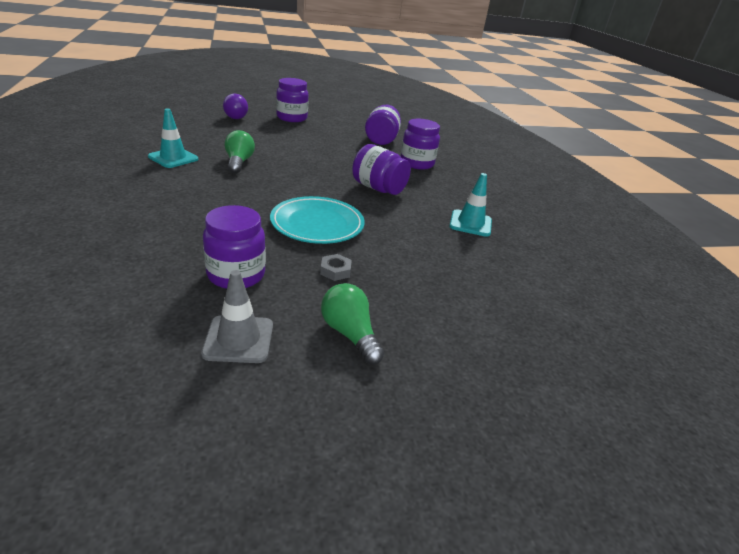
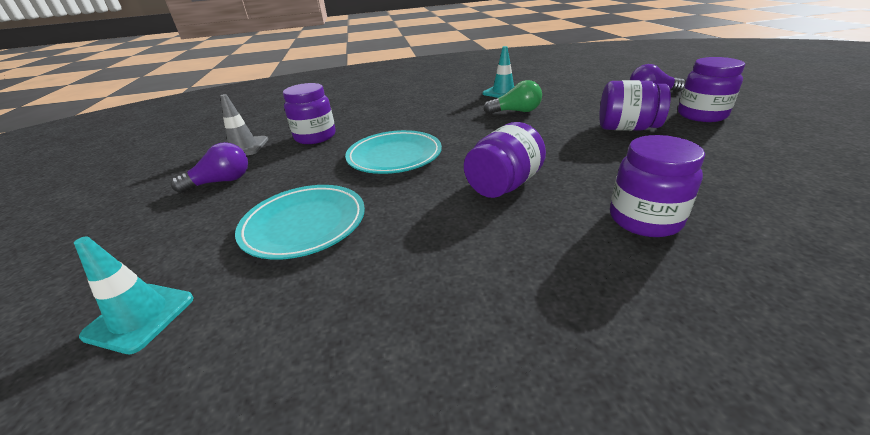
camera: 100 degrees right, 0 degrees up
(335, 271) = (309, 170): grey nut -> none
(350, 334) = (221, 182): green light bulb -> purple light bulb
(381, 140) = (723, 182): purple jar -> purple jar (626, 128)
(432, 265) = (304, 225): none -> turquoise plate
(470, 223) = (416, 270): turquoise traffic cone -> turquoise traffic cone (140, 317)

